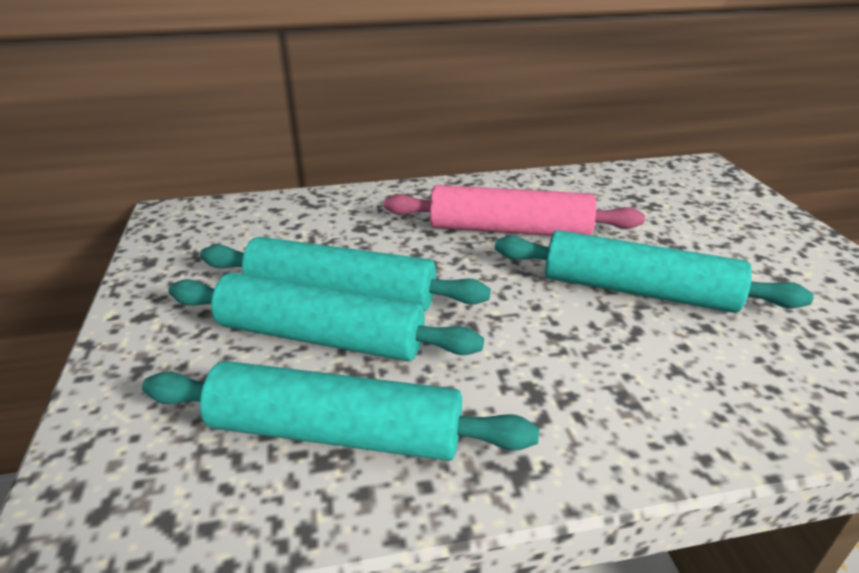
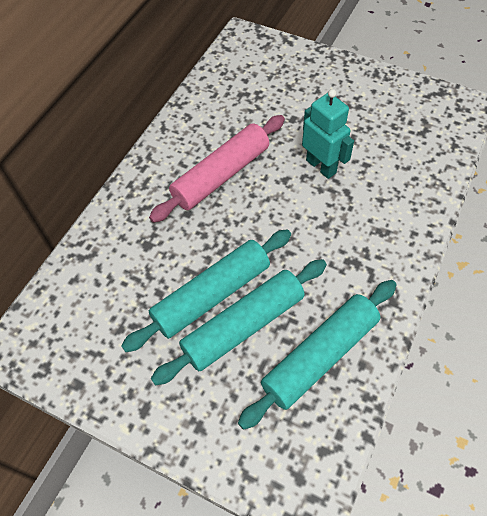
camera: 50 degrees left, 25 degrees up
(637, 290) = (321, 166): turquoise rolling pin -> turquoise robot

